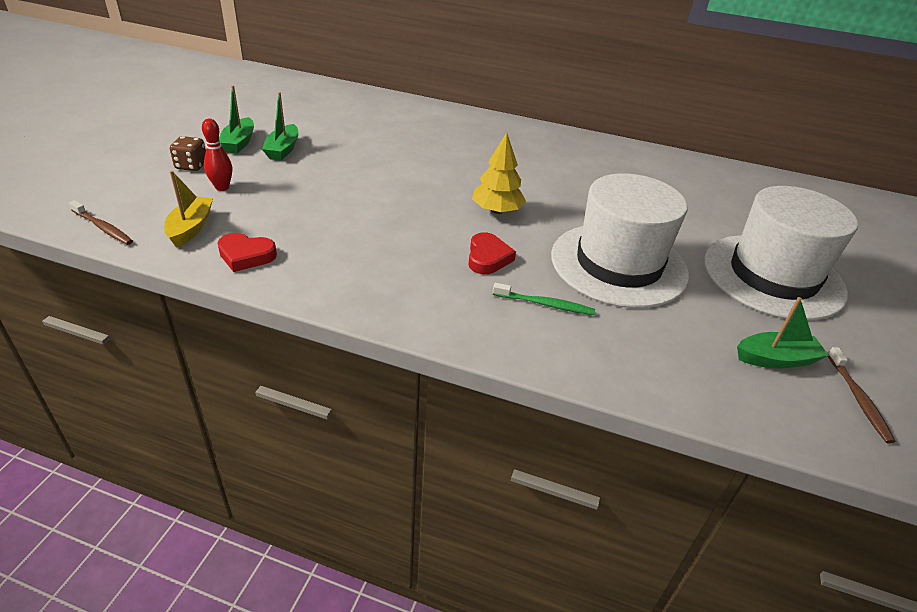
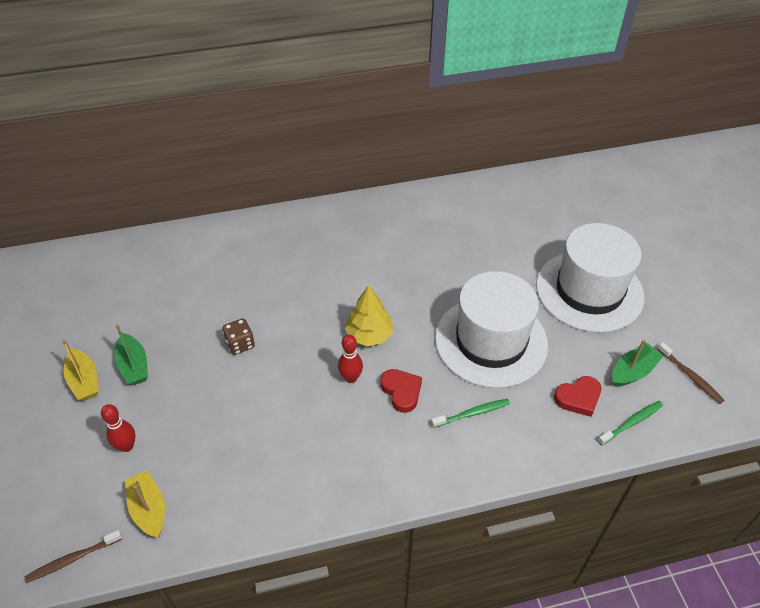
camera: 30 degrees left, 10 degrees up
(103, 228) = (72, 559): brown toothbrush -> brown toothbrush turned 150 degrees clockwise
(191, 166) = (71, 437): brown dice -> brown dice (240, 344)
(239, 143) = (84, 381): green boat -> yellow boat
(246, 255) = (224, 508): red heart -> red heart (578, 398)
(449, 229) = (351, 378): none -> red bowling pin
(736, 400) = (631, 423): none -> green toothbrush

